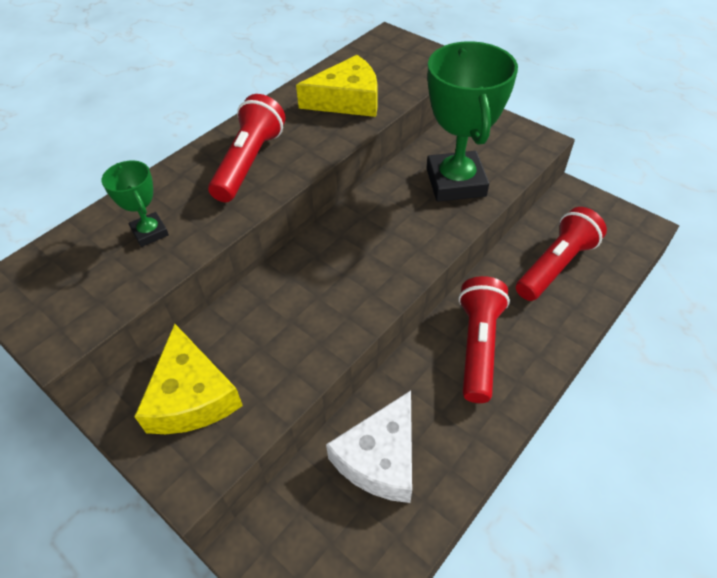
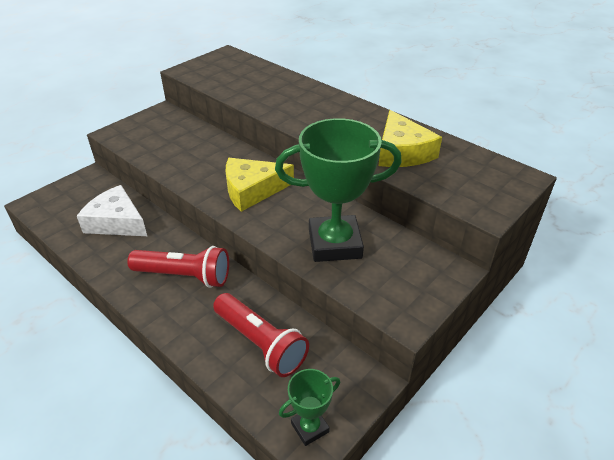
camera: 90 degrees right, 10 degrees down
(150, 232) = (255, 85): green trophy -> green trophy (310, 427)
(191, 396) = (162, 130): yellow cheese -> yellow cheese (252, 190)
(249, 162) = (318, 112): red flashlight -> none

